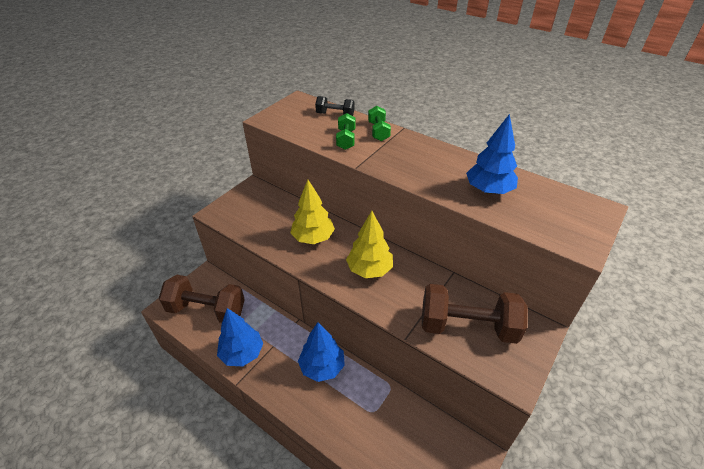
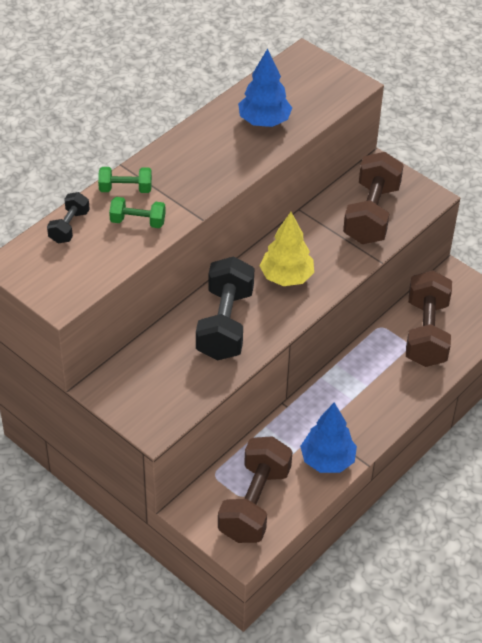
camera: 85 degrees left, 5 degrees up
(313, 238) = (225, 324): yellow tree -> black dumbbell
(322, 367) = (352, 383): blue tree -> none
(390, 428) = (426, 333): none -> brown dumbbell

